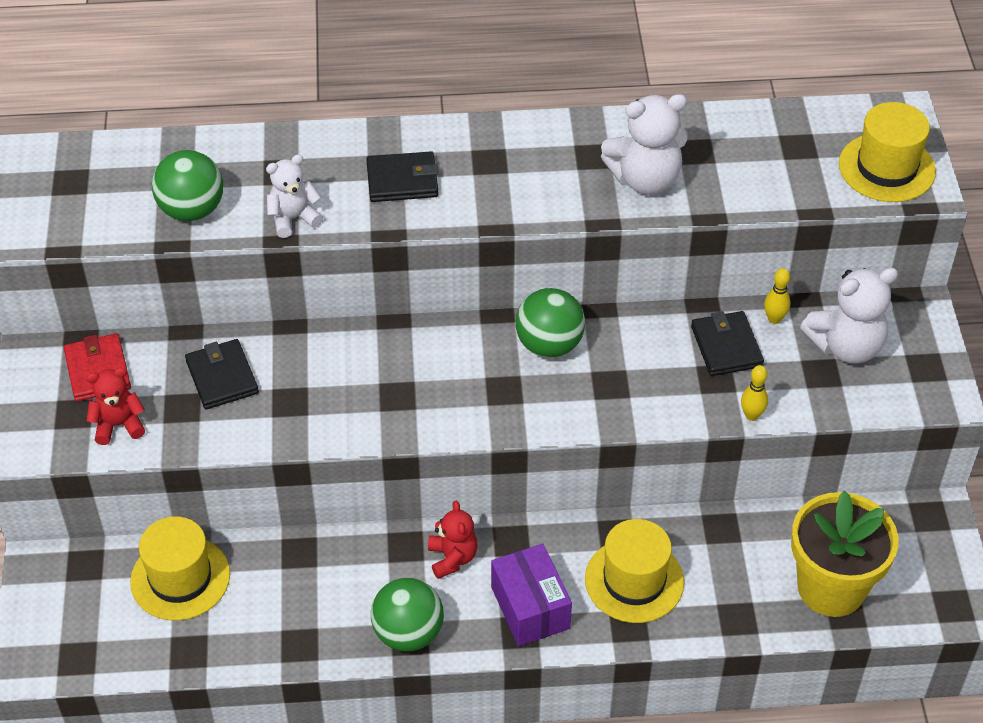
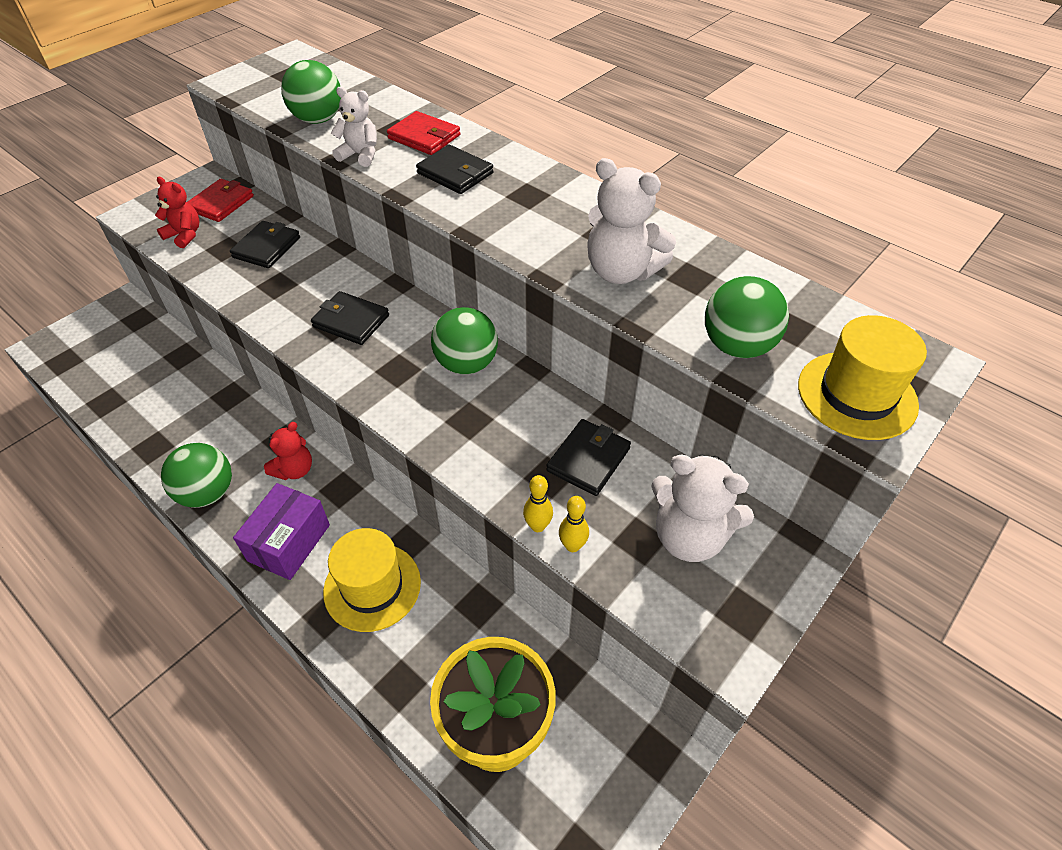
camera: 45 degrees right, 0 degrees up
(180, 578) = (161, 360): yellow hat -> none
(320, 163) = (424, 137): none -> red wallet
(406, 382) = (351, 321): none -> black wallet
(774, 319) = (654, 468): yellow bowling pin -> yellow bowling pin (572, 546)
(785, 184) = (737, 346): none -> green ball

